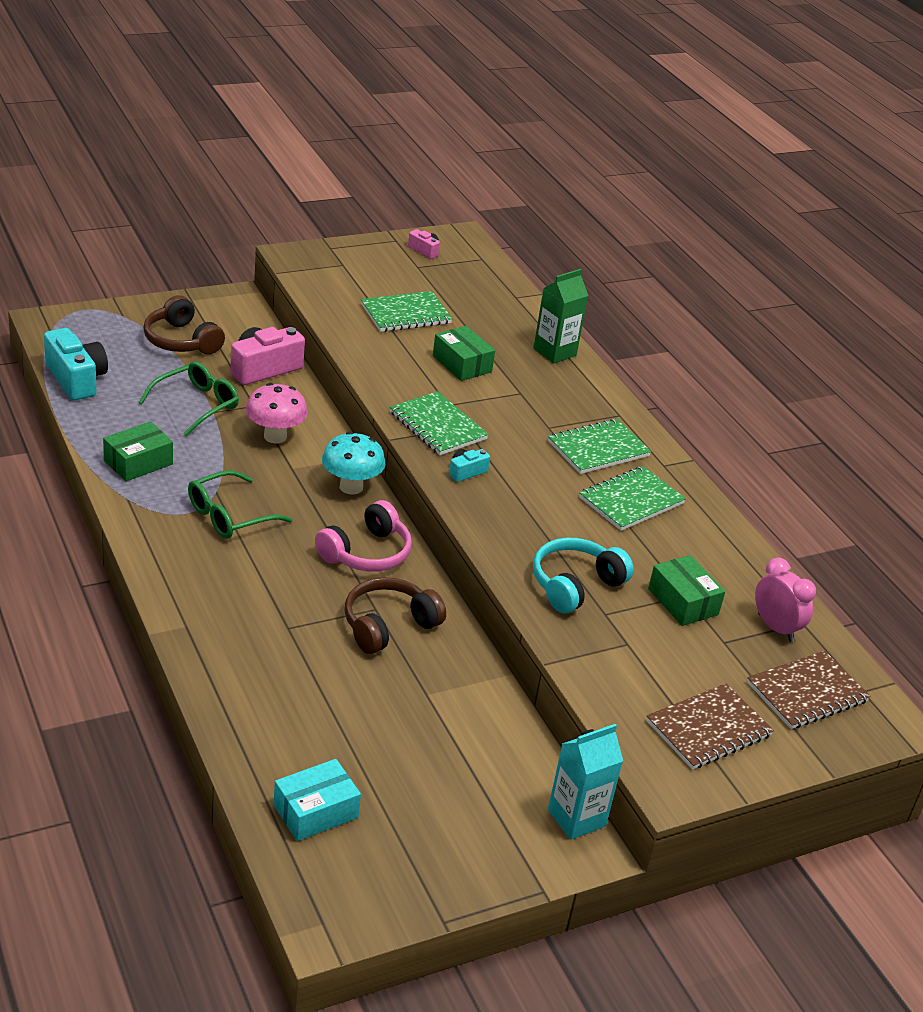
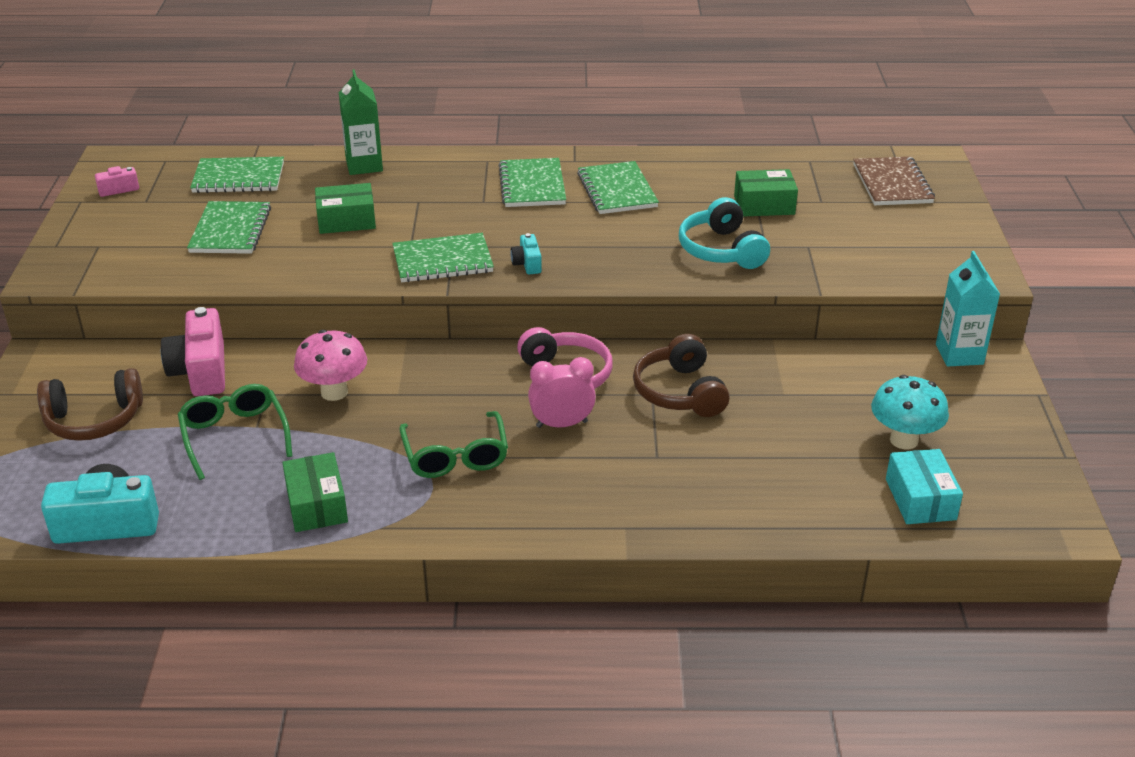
camera: 60 degrees left, 0 degrees up
(351, 487) = (454, 362): turquoise mushroom -> turquoise mushroom (904, 440)
(484, 298) = (238, 178): none -> green notebook
(708, 729) = (923, 238): brown notebook -> none
(775, 627) = (811, 174): pink clock -> pink clock (562, 424)

